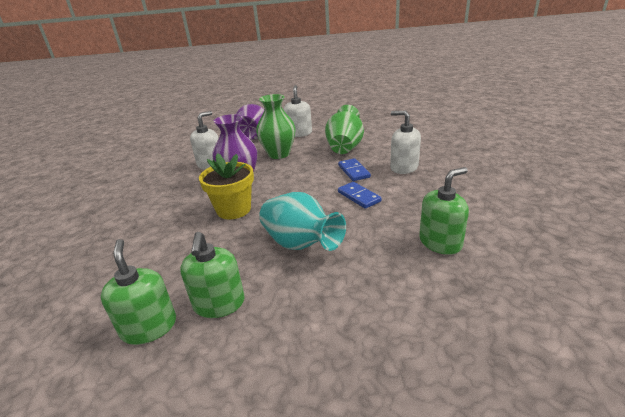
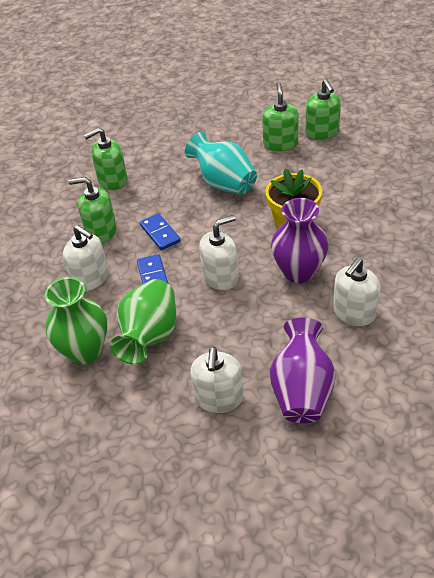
camera: 175 degrees left, 15 degrees up
(279, 154) = (252, 329): green vase -> green vase (85, 351)
(300, 174) = (220, 277): none -> white soap dispenser
(417, 195) = (101, 231): none -> green soap dispenser

